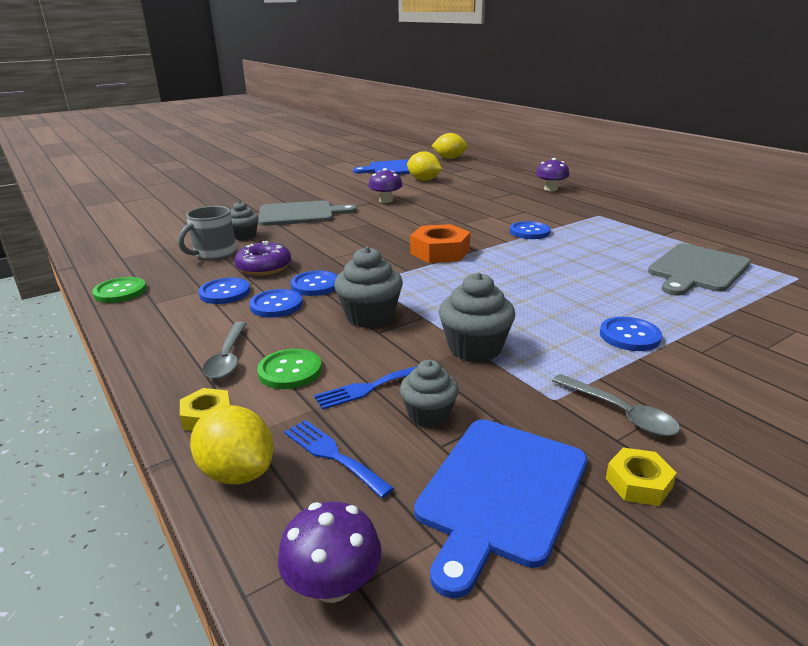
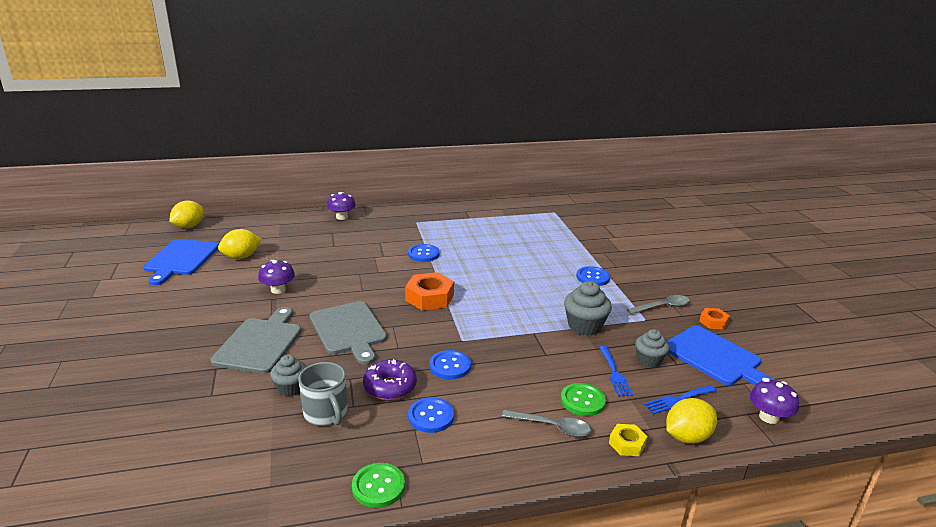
camera: 70 degrees left, 0 degrees up
(276, 305) = (475, 391): blue button -> none
(370, 316) = (521, 353): grey cupcake -> none
(638, 483) = (713, 322): yellow nut -> orange nut
(696, 269) = (527, 230): grey cutting board -> grey cutting board (349, 330)

